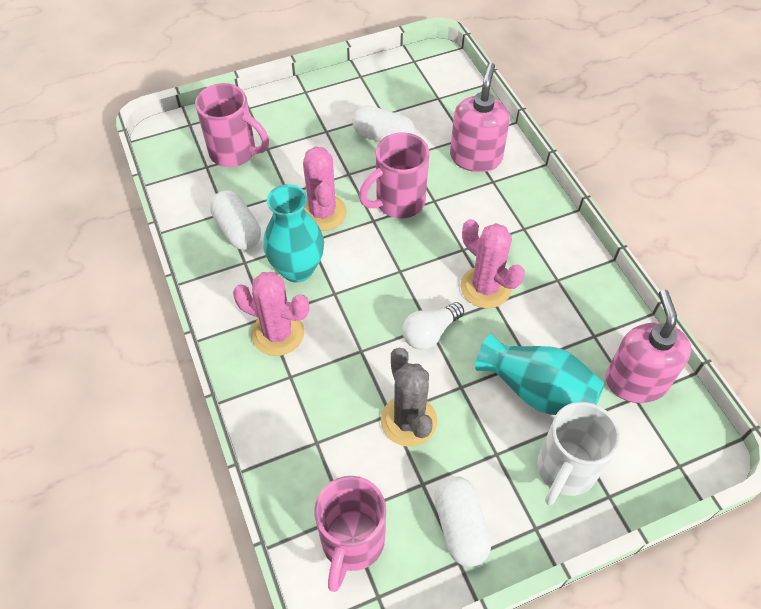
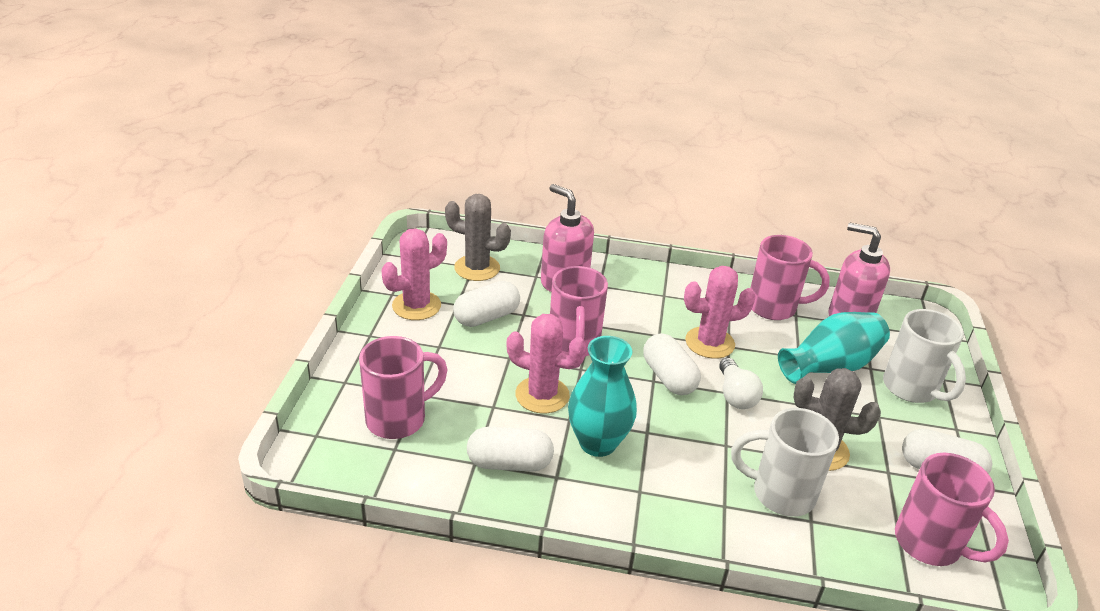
camera: 60 degrees left, 20 degrees down
(278, 333) = (667, 491): pink cactus -> pink cactus (416, 306)
(331, 409) = (780, 494): none -> white mug
(412, 279) = (668, 377): none -> white capsule
(438, 101) = (477, 268): none -> grey cactus
(588, 314) = (774, 307): none -> pink mug

